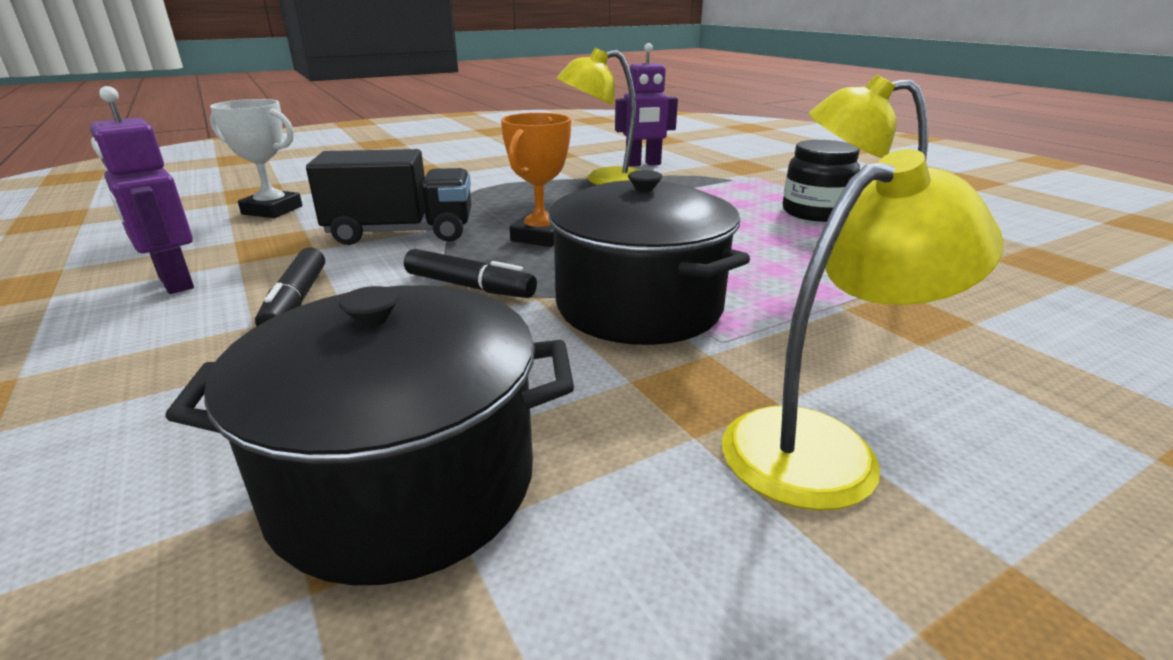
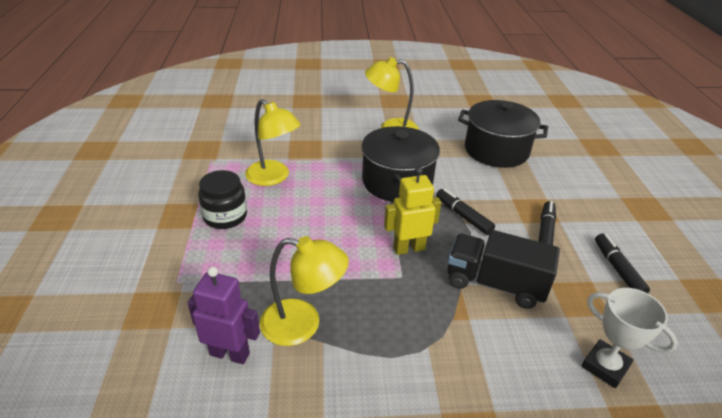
camera: 155 degrees left, 10 degrees up
(175, 283) = (617, 269): purple robot -> black marker
(540, 236) = (409, 248): orange trophy -> yellow robot

